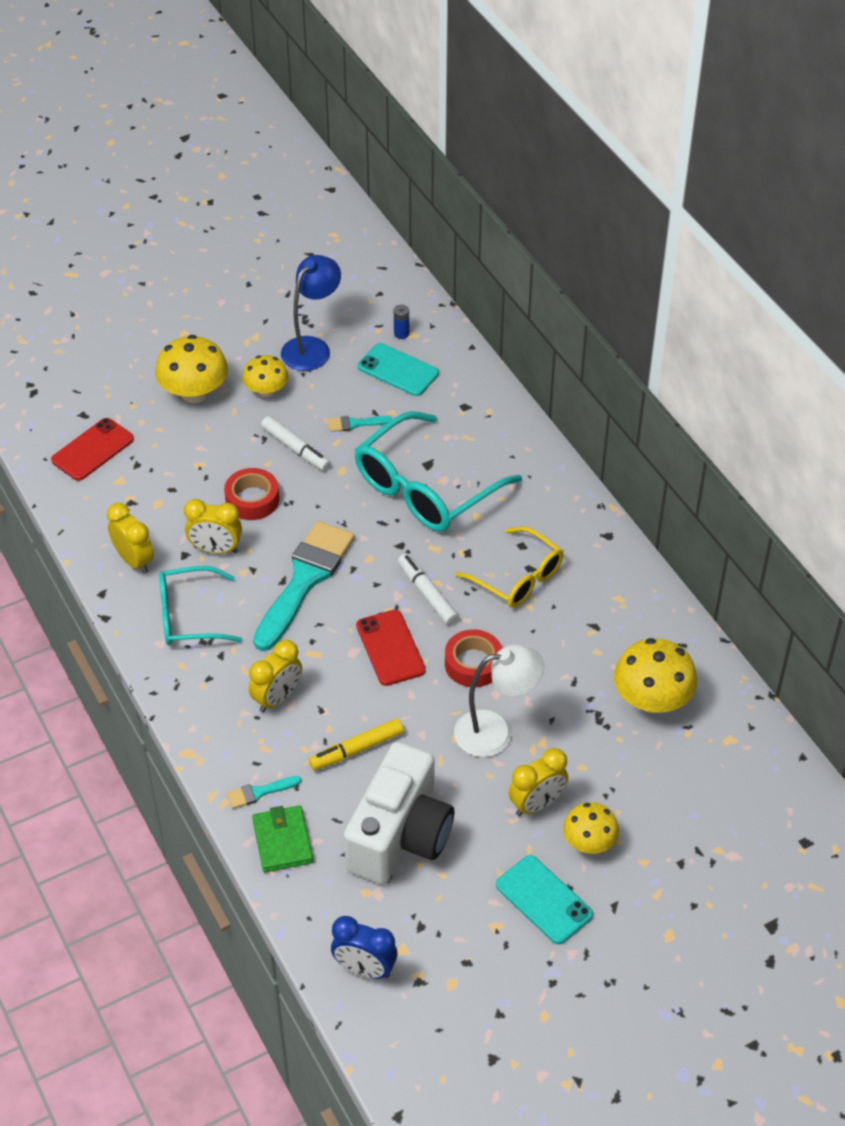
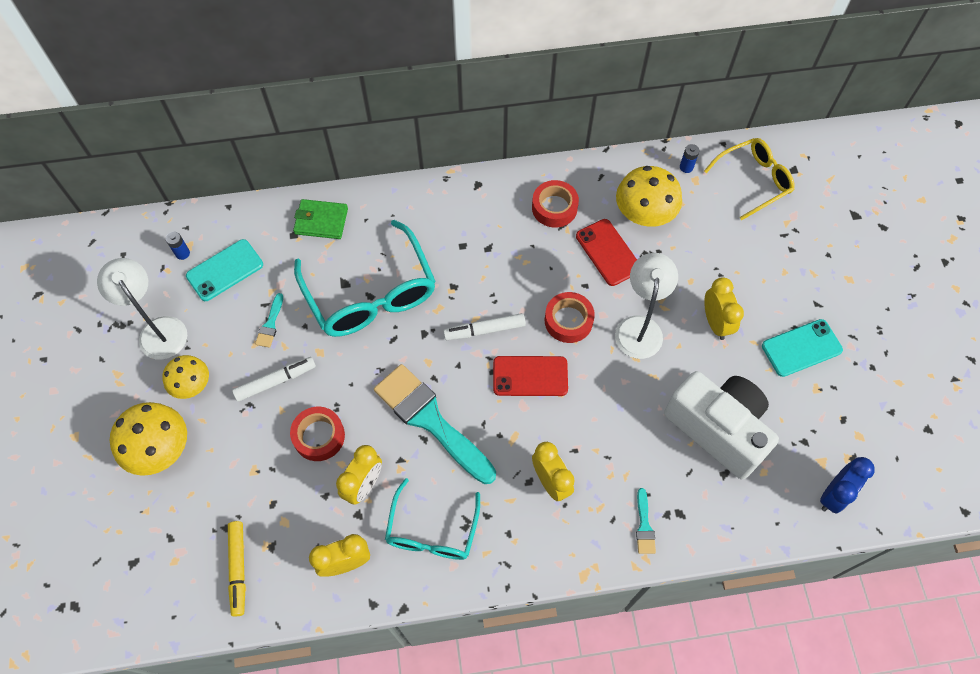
camera: 70 degrees left, 15 degrees up
(93, 450) = (185, 565): red phone -> red phone (608, 252)
(282, 841) = (698, 521): green wallet -> green wallet (321, 221)
(312, 347) = (158, 330): blue lamp -> white lamp
(356, 749) = (624, 435): yellow marker -> yellow marker (238, 569)
(518, 578) = (494, 259): yellow glasses -> yellow glasses (754, 180)
(589, 842) = (759, 300): yellow mushroom -> none
(614, 612) = (554, 208): none -> red tape
(743, 726) = (686, 167): none -> blue battery

